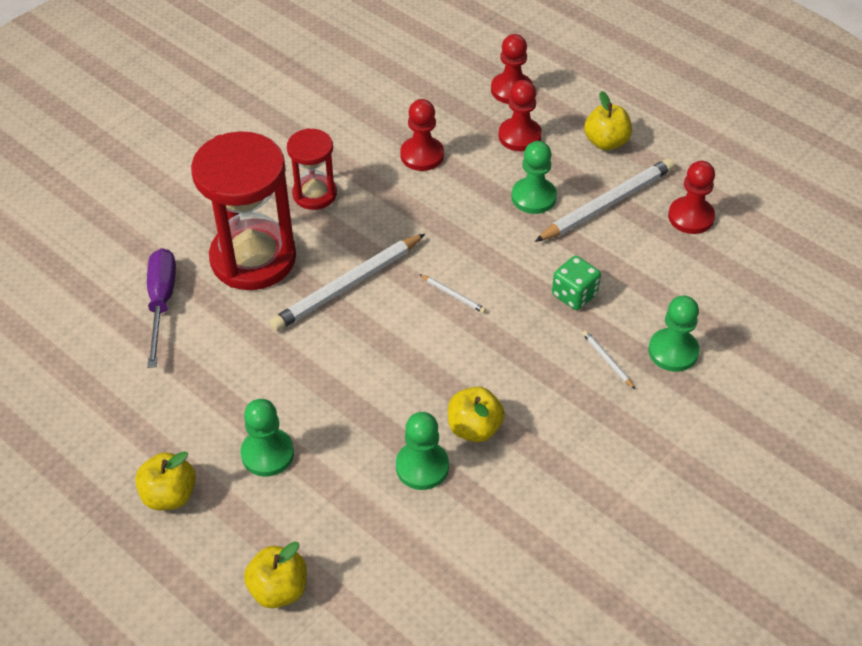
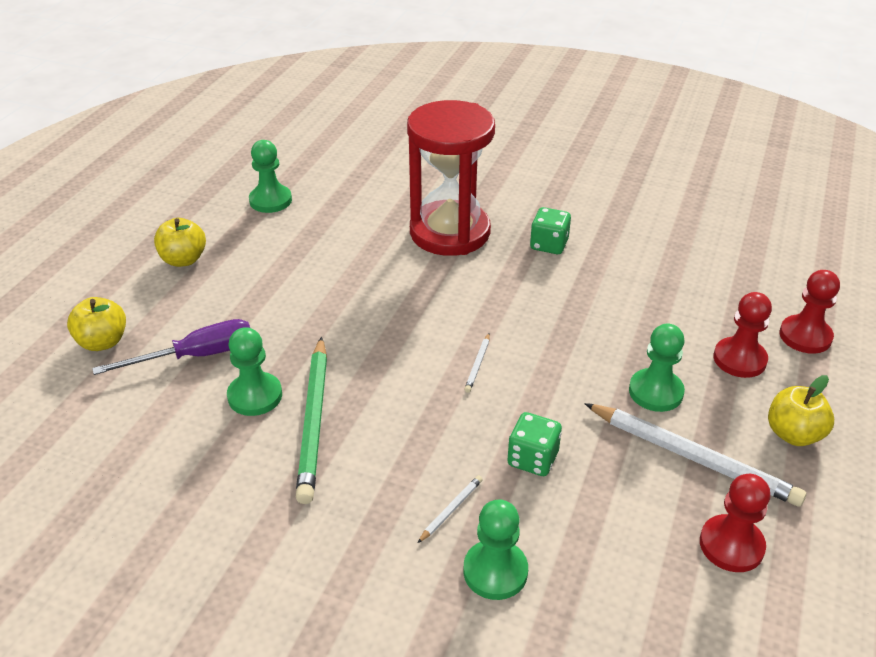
camera: 70 degrees right, 10 degrees down
(161, 303) = (374, 201): purple screwdriver -> purple screwdriver (196, 356)
(267, 454) = (240, 298): green pawn -> green pawn (270, 200)
(314, 194) = (549, 245): red hourglass -> green dice
(347, 286) = (449, 293): white pencil -> none
(422, 155) = (651, 296): red pawn -> none
(474, 428) = (314, 421): yellow apple -> green pencil

